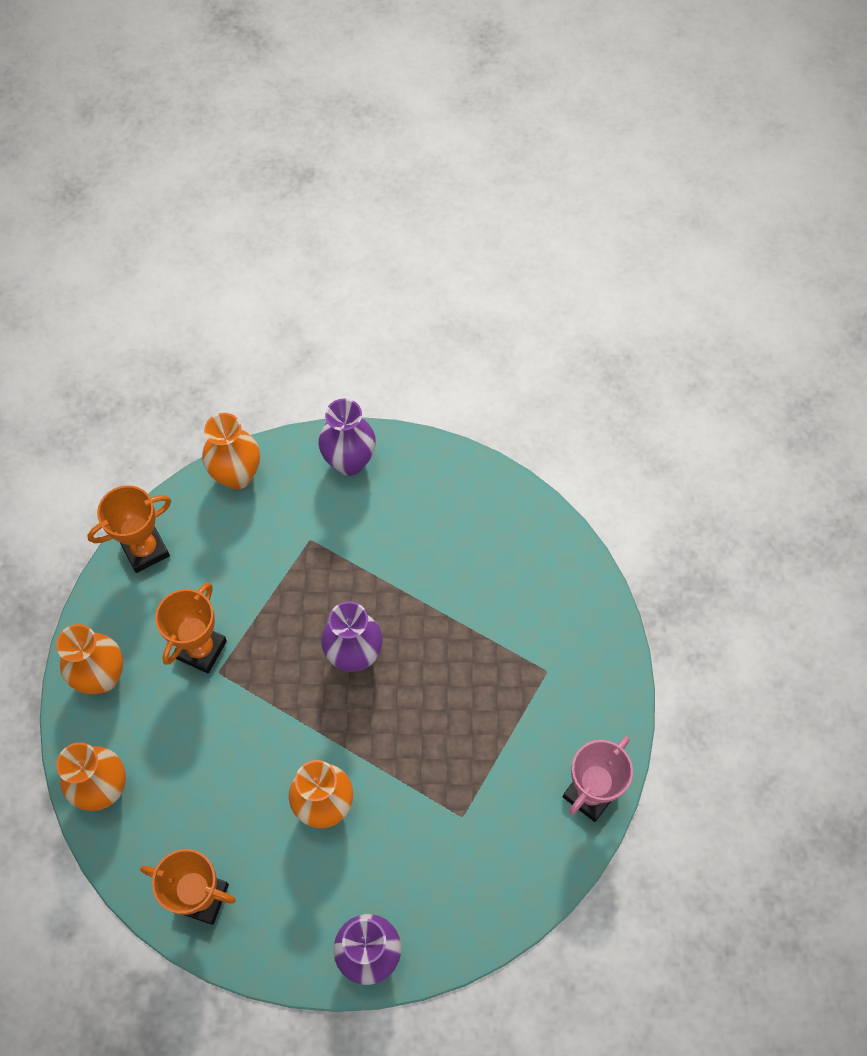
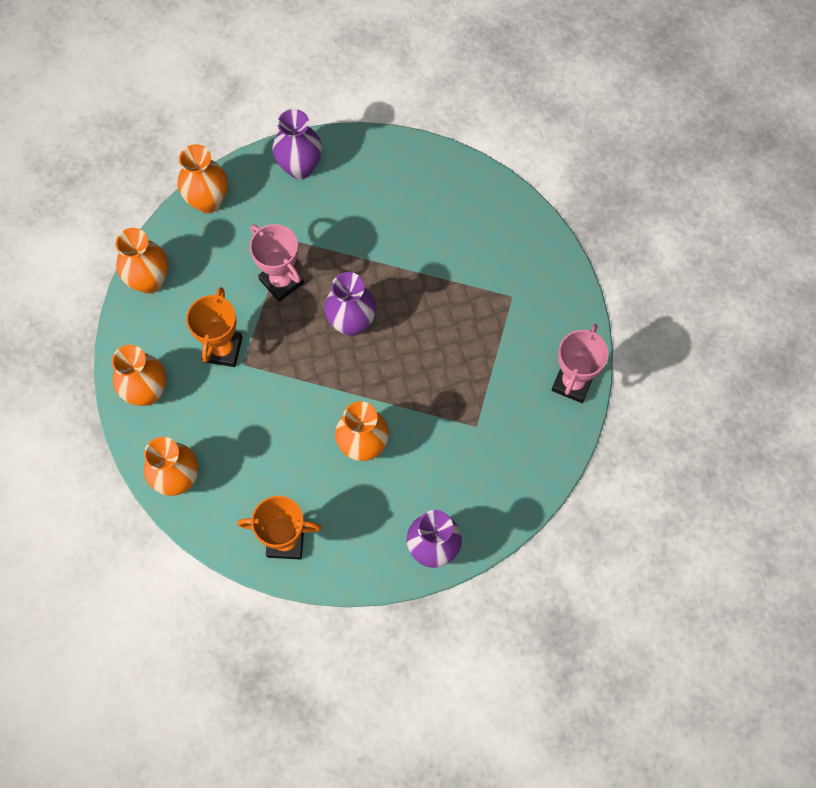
camera: 15 degrees left, 5 degrees up
(145, 550) = (149, 281): orange trophy -> orange vase
(290, 587) = (281, 281): none -> pink trophy

